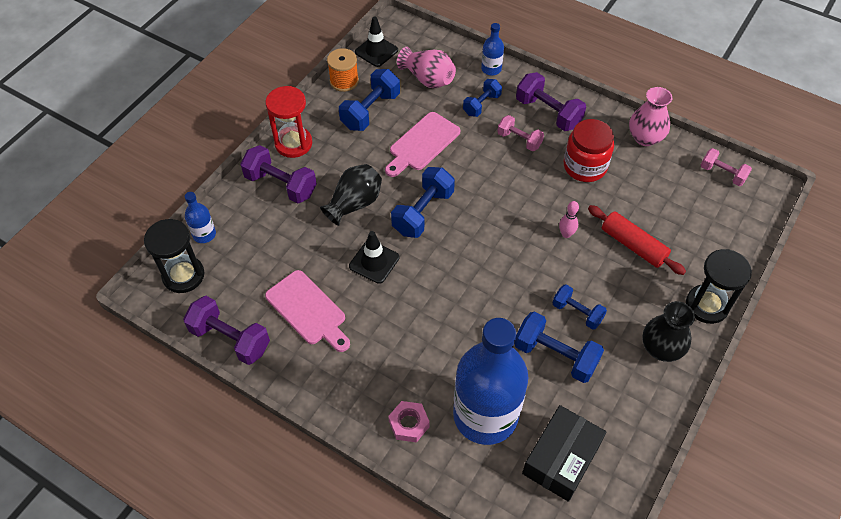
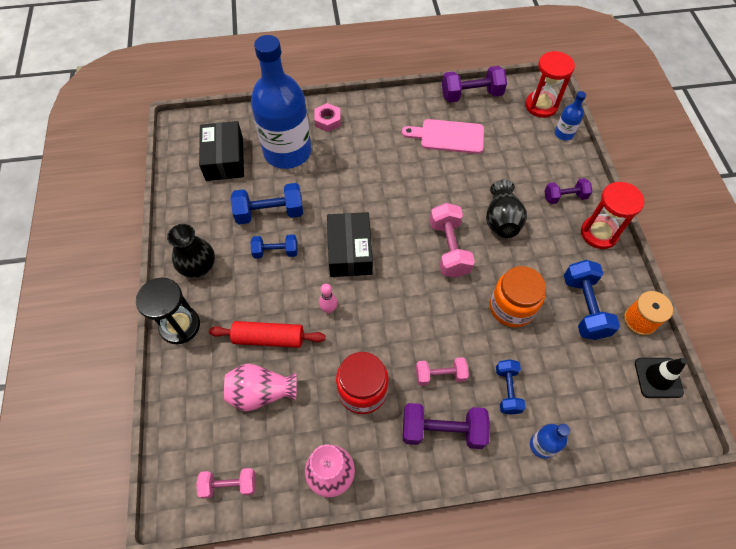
camera: 140 degrees right, 5 degrees up
(183, 275) = (541, 106): black hourglass -> red hourglass
(281, 185) = (564, 197): purple dumbbell -> purple dumbbell, size x0.63
(374, 262) = (442, 191): black traffic cone -> none
(422, 144) = (511, 307): pink cutting board -> orange jar
(423, 212) = (449, 248): blue dumbbell -> pink dumbbell
(428, 79) = (581, 382): pink vase -> pink vase (261, 393)
(509, 267) = (350, 251): none -> black box

